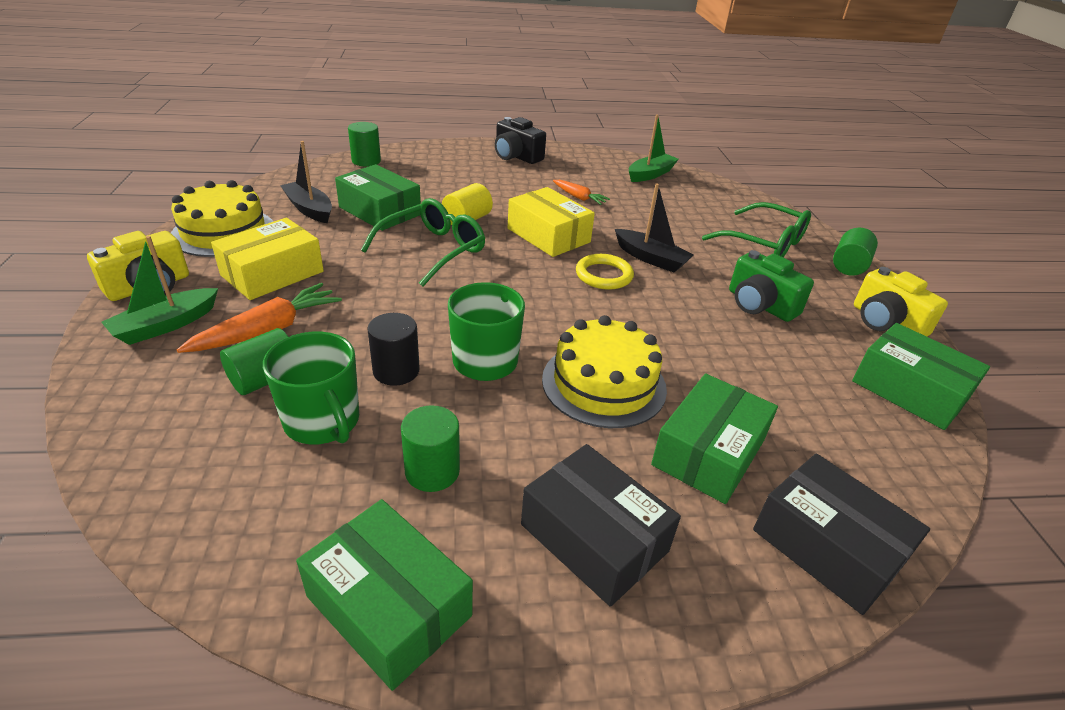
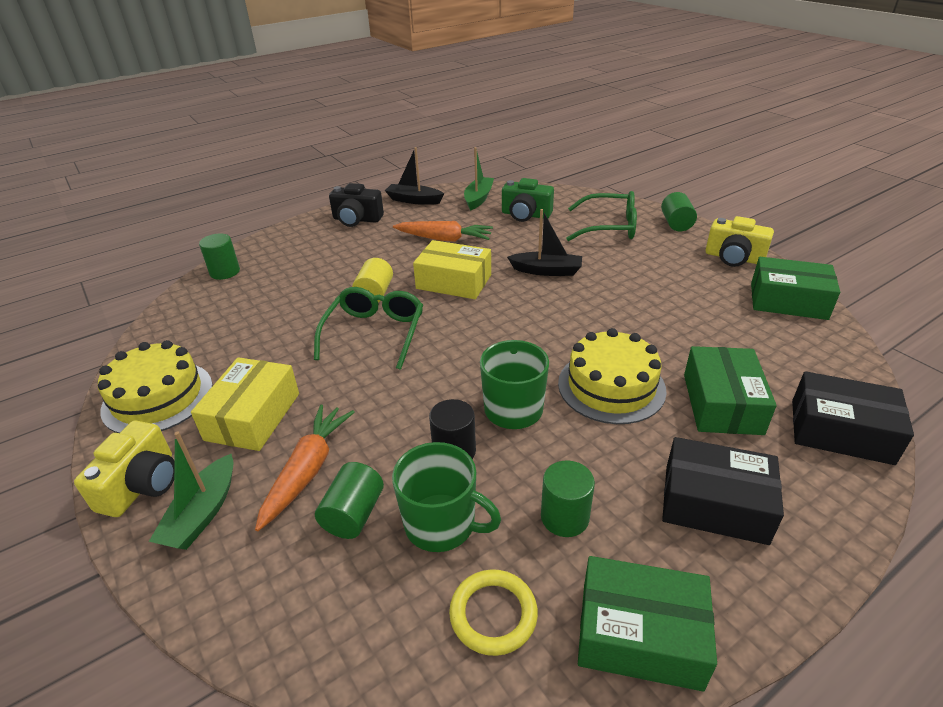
camera: 25 degrees left, 0 degrees up
(309, 209) = (220, 340): black boat -> black boat (414, 200)
(380, 211) = (290, 316): green box -> none
(579, 197) = (444, 239): orange carrot -> orange carrot, size x1.66
(604, 275) = (527, 299): yellow ring -> yellow ring (493, 614)
(760, 305) = (651, 277): green camera -> green camera (525, 215)

